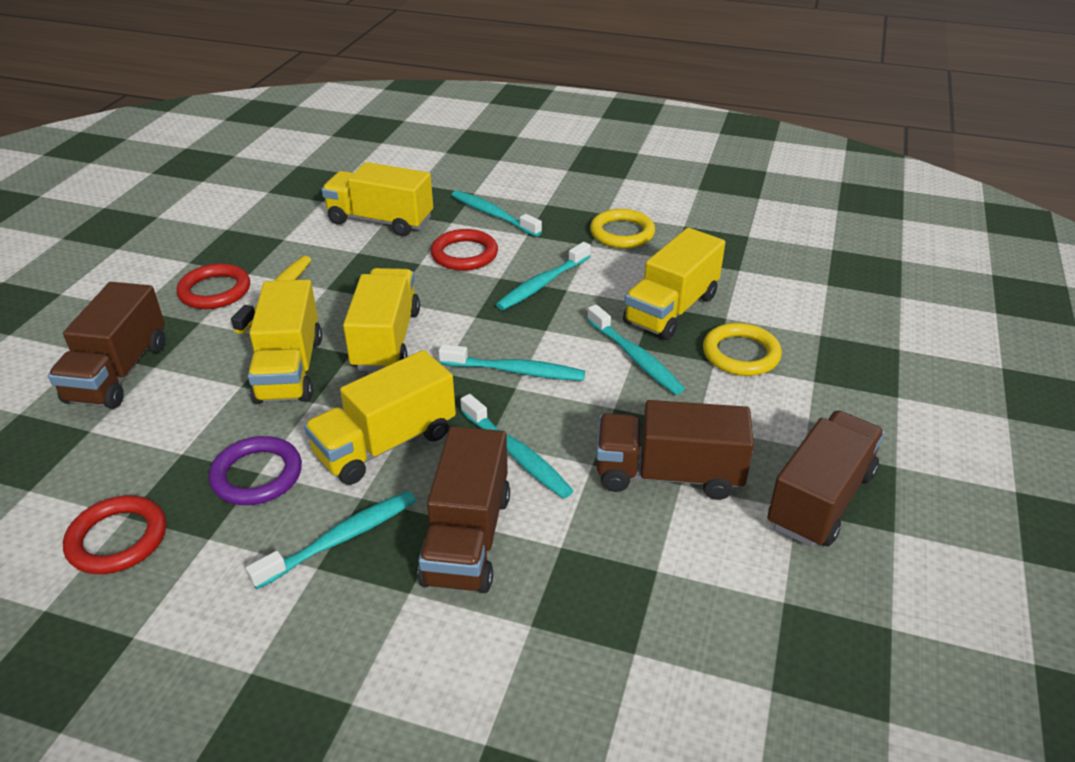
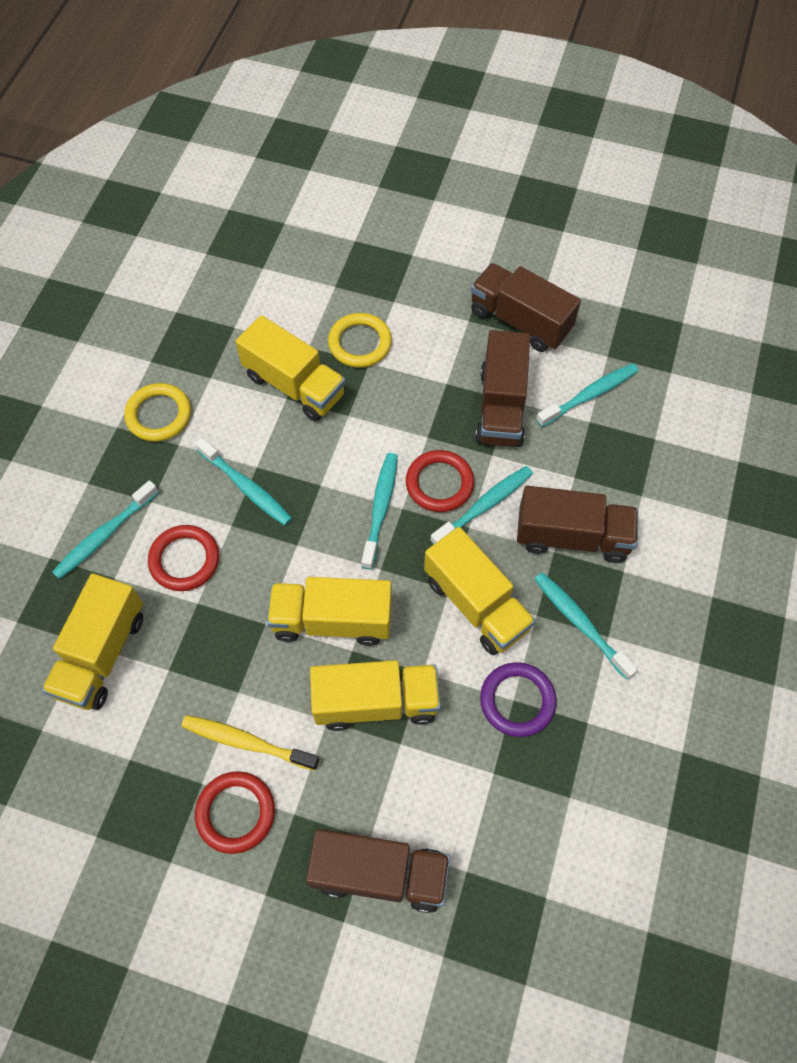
camera: 90 degrees left, 25 degrees up
(117, 539) = (595, 795): red ring -> red ring (439, 483)
(635, 357) = (363, 418): turquoise toothbrush -> turquoise toothbrush (589, 395)

